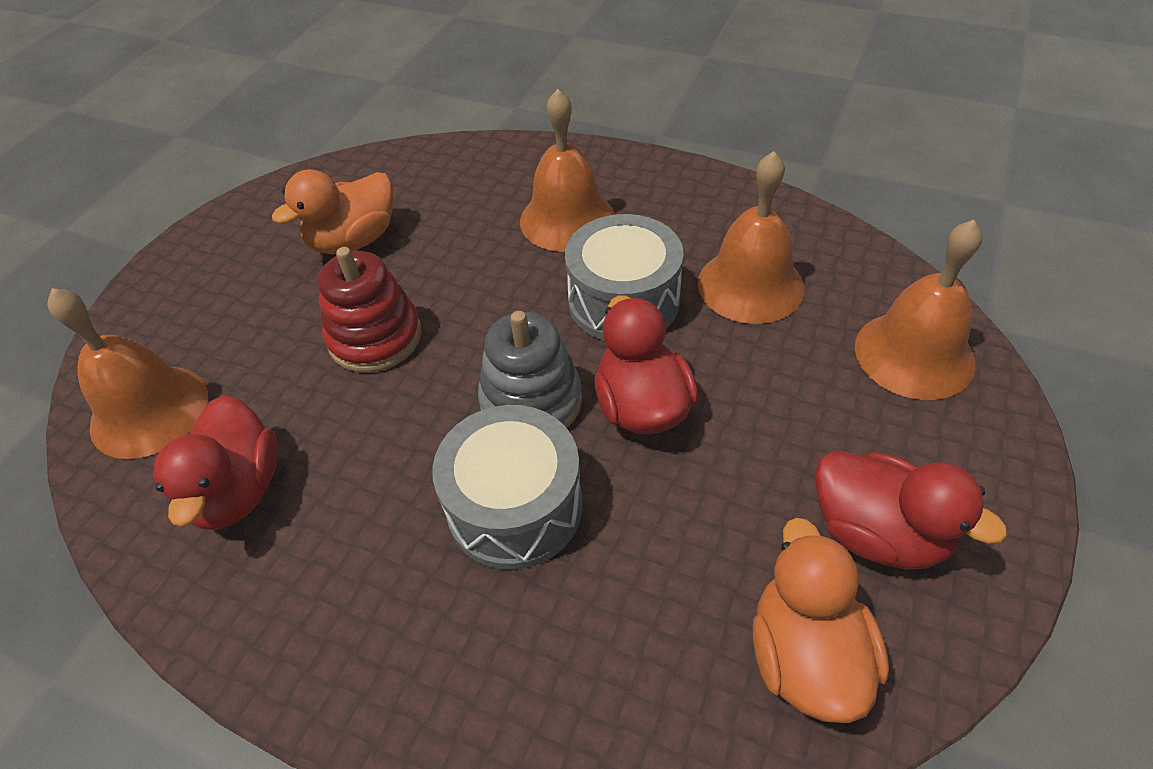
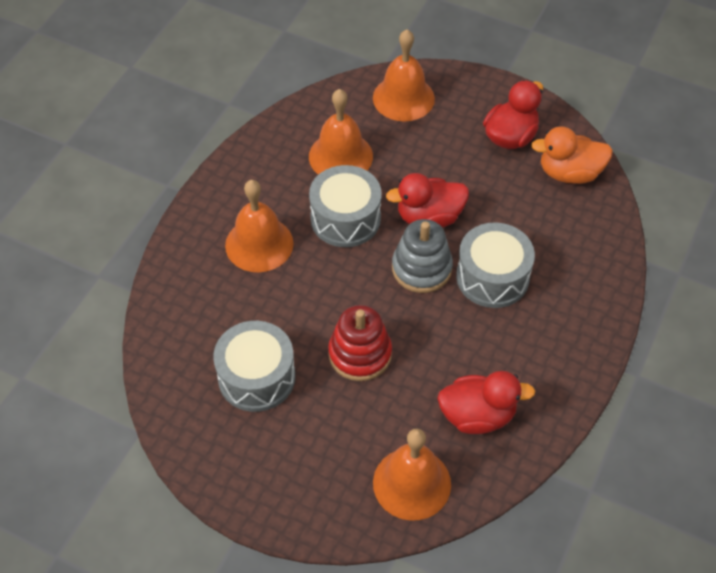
camera: 90 degrees left, 5 degrees up
(354, 241) = (256, 377): orange duck -> grey drum

